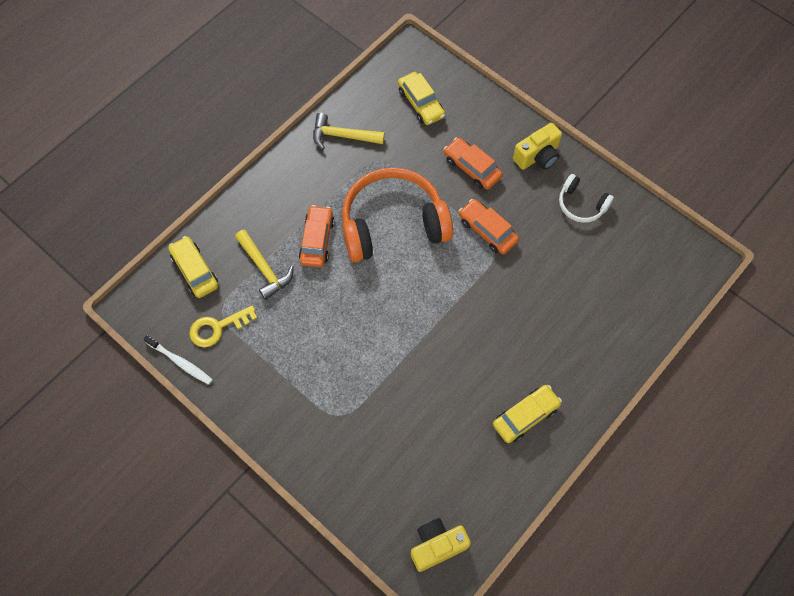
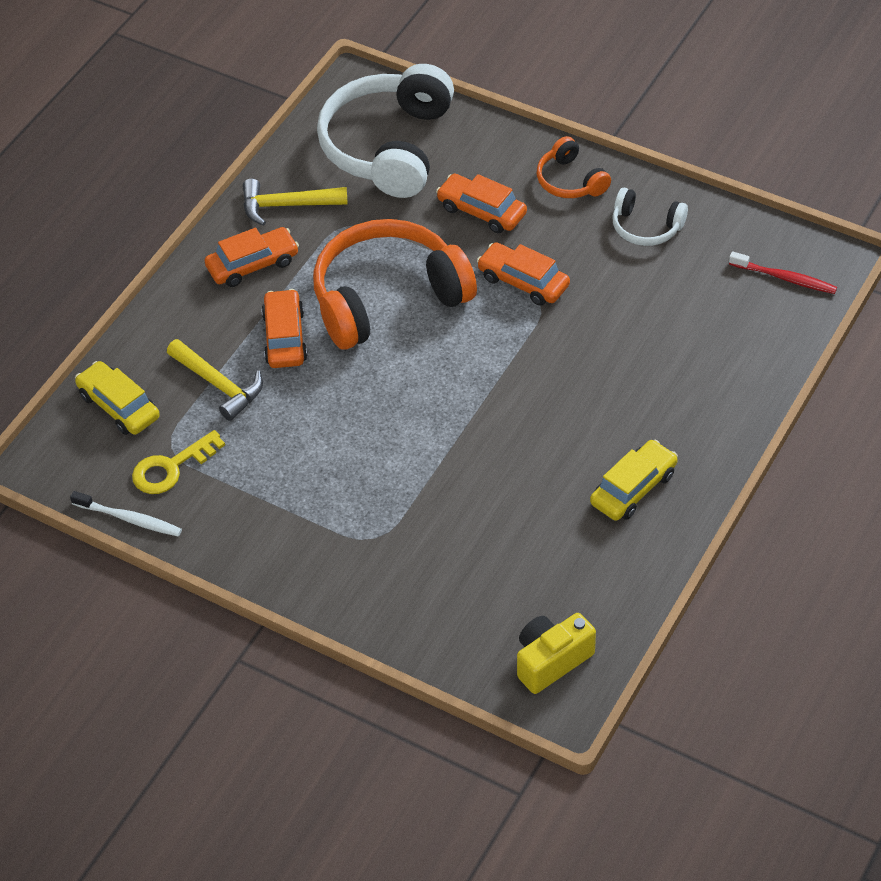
camera: 10 degrees left, 15 degrees down
(309, 178) = (252, 264): none -> orange car
(421, 103) = (388, 146): yellow car -> white headphones
(537, 156) = (570, 181): yellow camera -> orange headphones
(668, 267) = (784, 278): none -> red toothbrush

